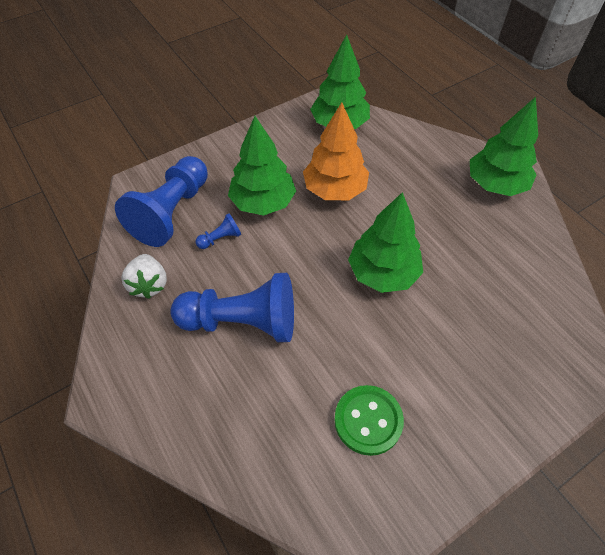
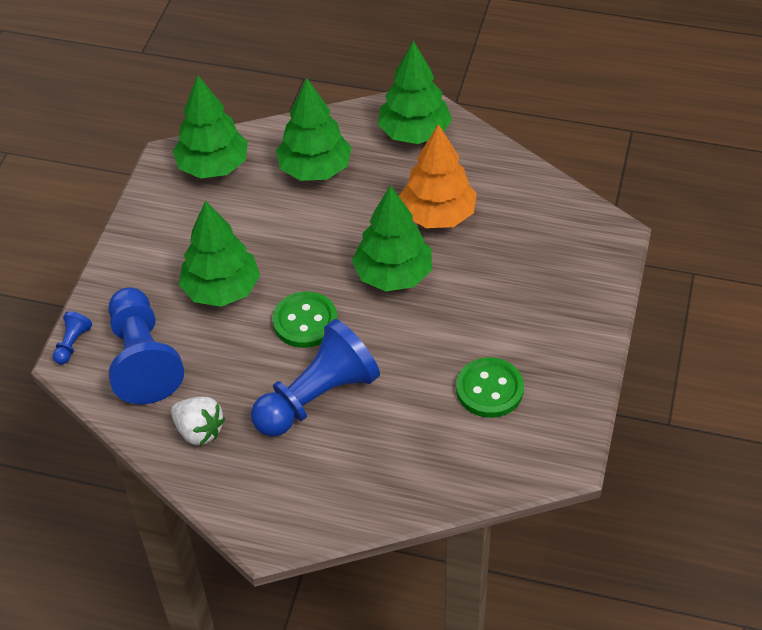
camera: 40 degrees left, 5 degrees down
(220, 238) = (219, 348): blue pawn -> blue pawn (72, 344)
(291, 261) = (305, 321): none -> green button
(335, 190) = (277, 233): orange tree -> orange tree (438, 215)
(401, 165) = (315, 169): none -> green tree

